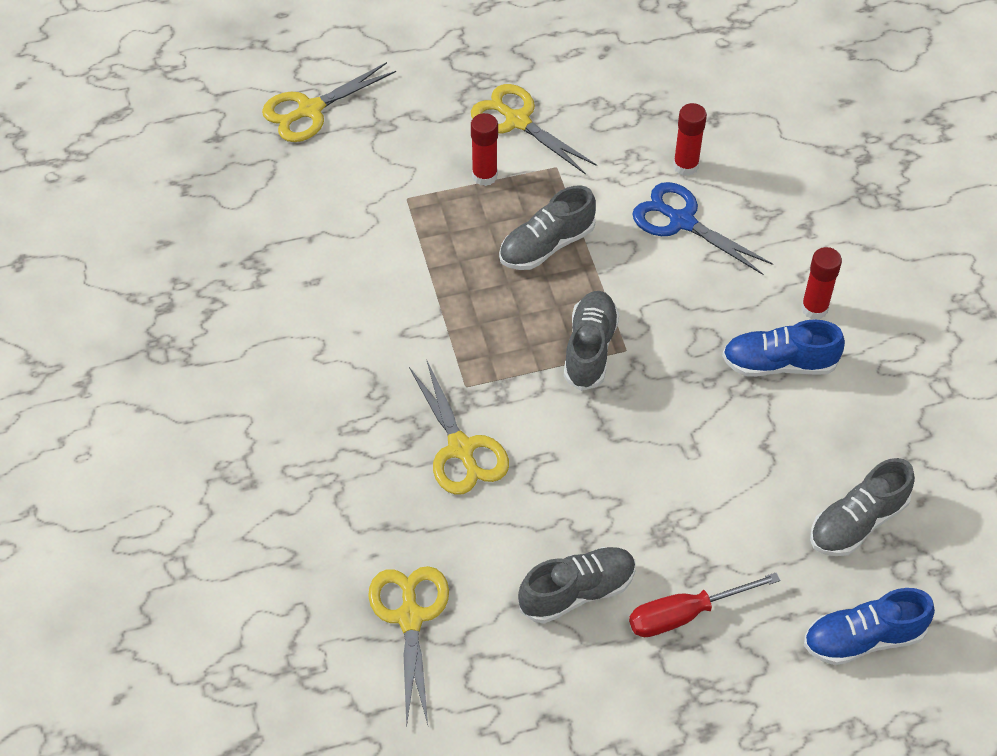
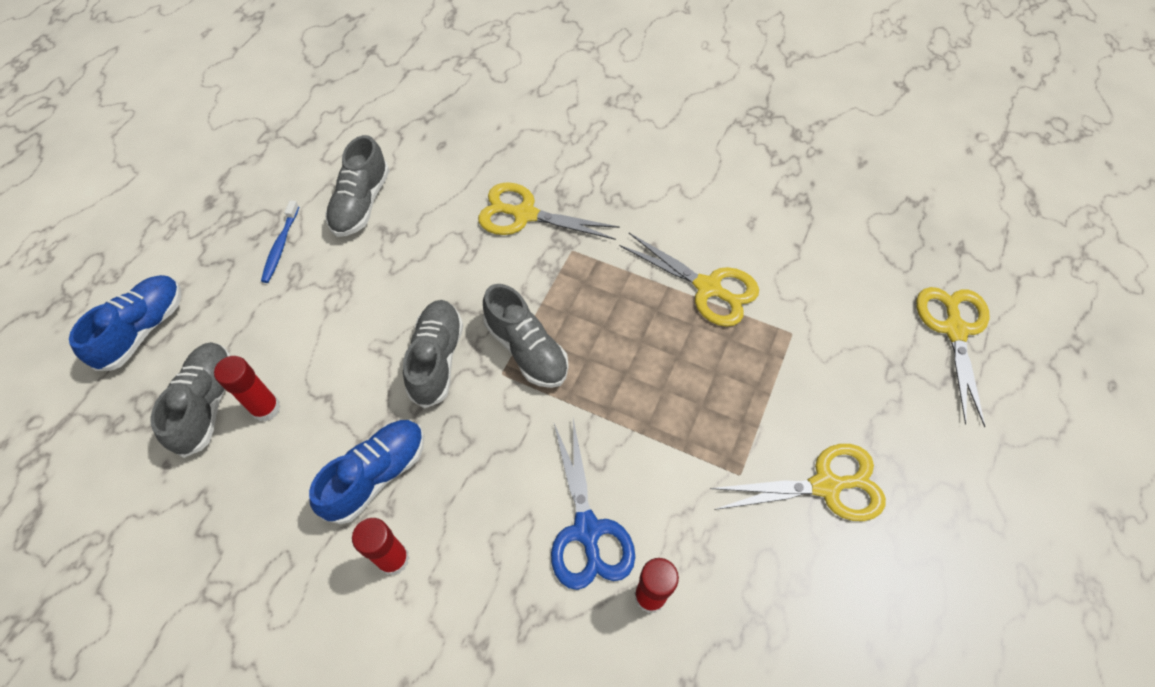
camera: 130 degrees right, 5 degrees up
(410, 617) = (440, 119): yellow scissors -> yellow scissors (708, 288)
(484, 176) = (773, 407): red glue stick -> red glue stick (266, 408)
(546, 245) = (655, 397): grey shoe -> grey shoe (436, 359)
(682, 221) = (587, 530): blue scissors -> blue scissors turned 90 degrees clockwise
(685, 614) = (280, 246): red screwdriver -> blue toothbrush

